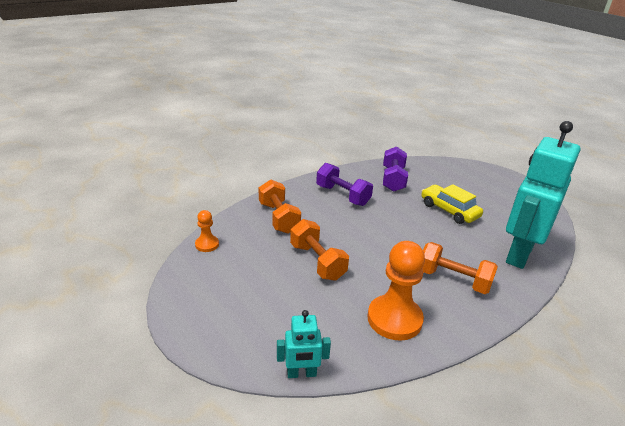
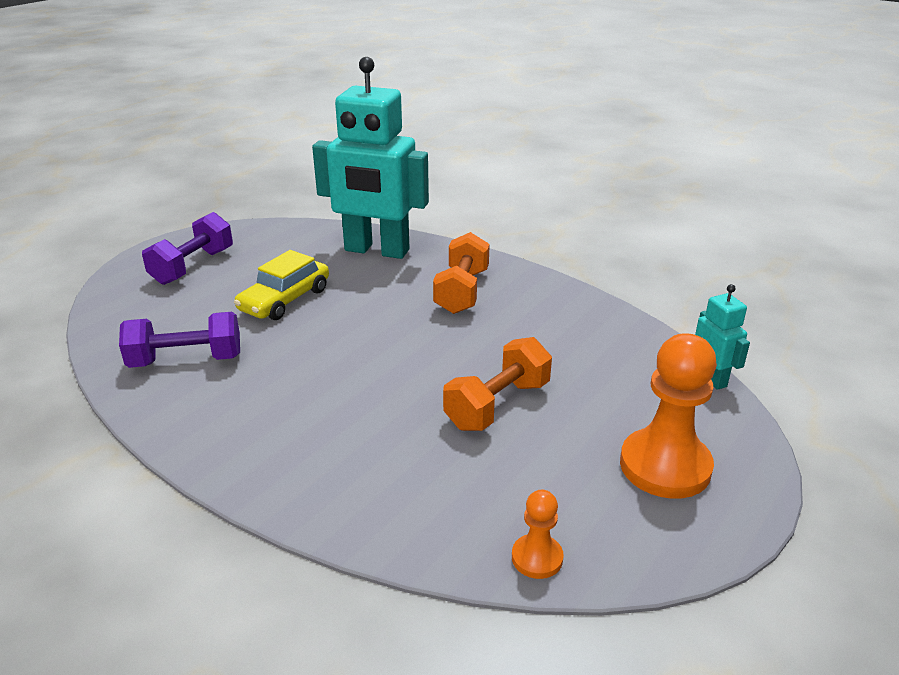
camera: 105 degrees left, 0 degrees up
(278, 218) = (390, 480): orange dumbbell -> none
(342, 195) = (270, 412): purple dumbbell -> purple dumbbell (192, 266)
(394, 319) = (567, 326): orange pawn -> orange pawn (665, 466)

